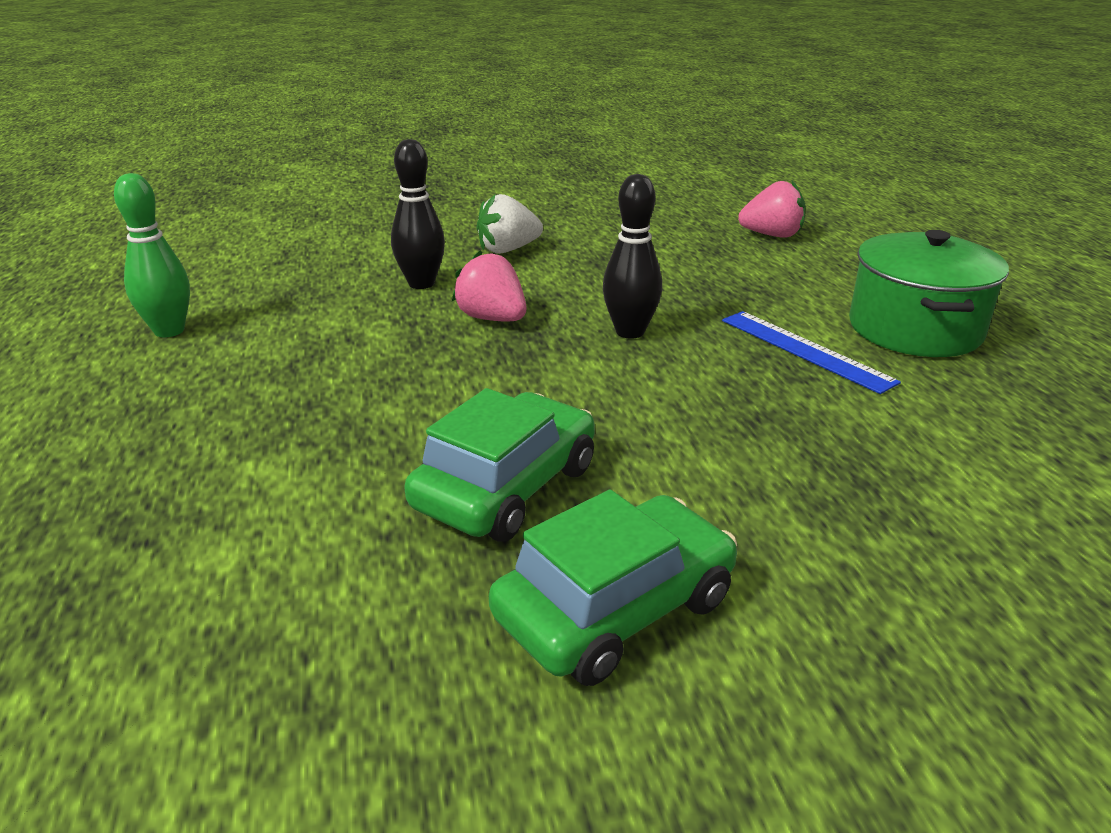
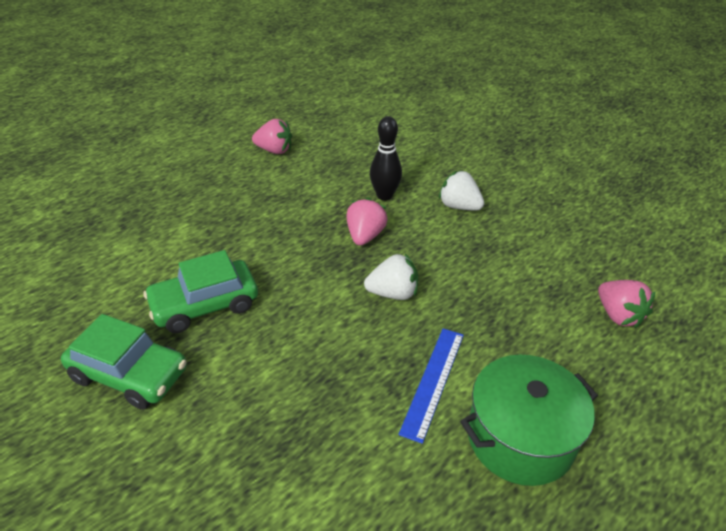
camera: 60 degrees right, 10 degrees up
(169, 331) = (274, 150): green bowling pin -> pink strawberry
(506, 487) = (205, 305): green car -> green car turned 150 degrees clockwise
(630, 332) = (393, 293): black bowling pin -> white strawberry

